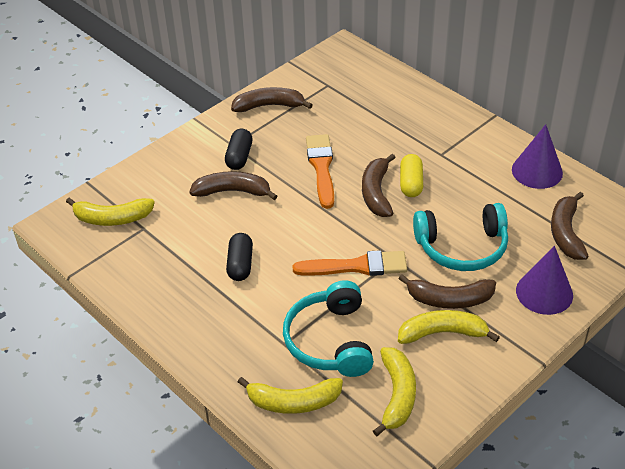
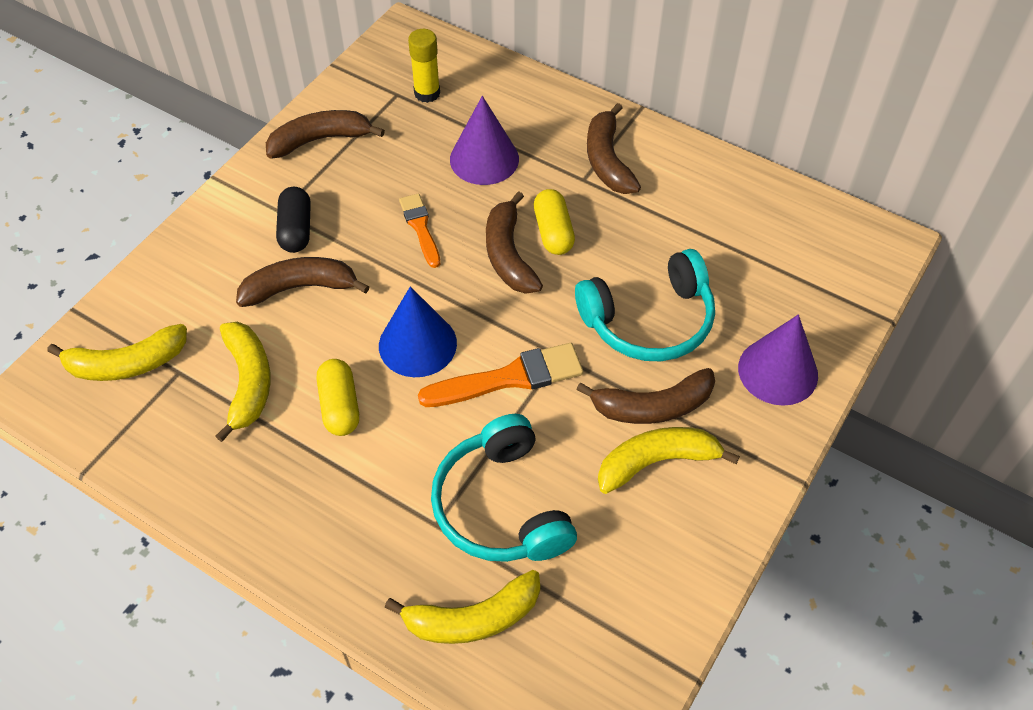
camera: 15 degrees left, 10 degrees up
(240, 264) = (340, 406): black capsule -> yellow capsule
(300, 236) = (417, 344): none -> blue cone
(321, 168) = (420, 227): orange brush -> orange brush, size x0.63
(348, 87) = (427, 93): none -> yellow glue stick
(397, 395) = (618, 575): yellow banana -> yellow banana (248, 382)
(537, 171) = (720, 184): purple cone -> purple cone (484, 159)
(566, 233) = (782, 273): brown banana -> brown banana (607, 160)

